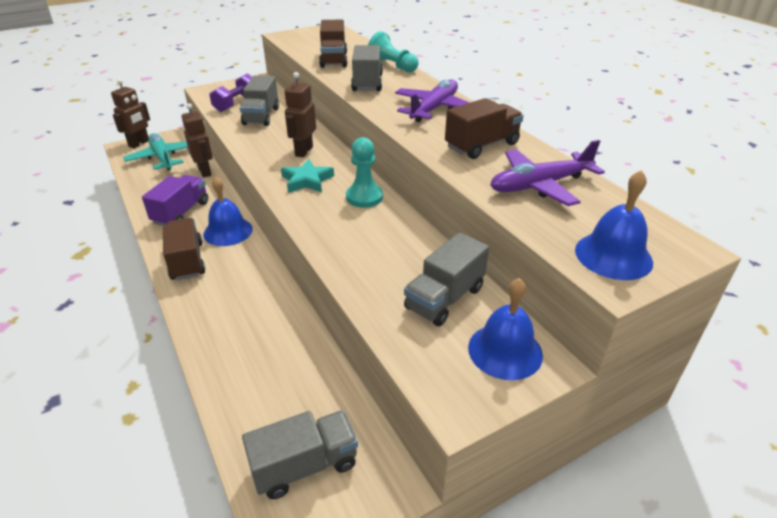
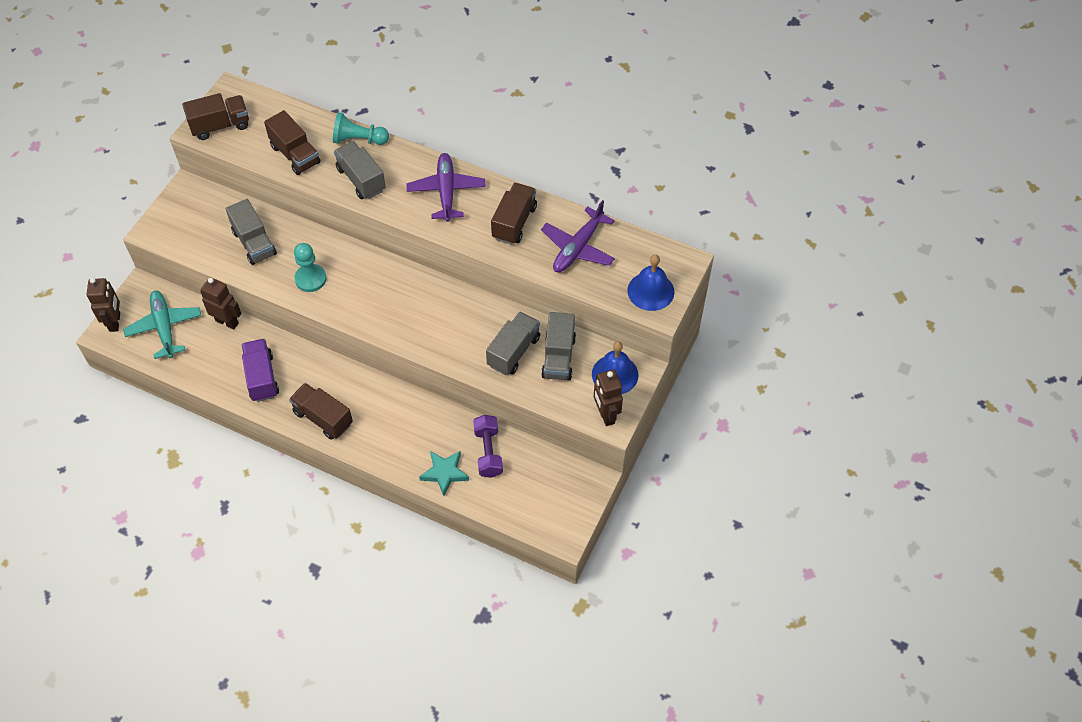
camera: 35 degrees left, 20 degrees up
(162, 158) = (164, 327): turquoise plane -> turquoise plane turned 45 degrees clockwise
(228, 231) = (323, 373): blue bell -> none
(236, 103) = (208, 236): purple dumbbell -> purple dumbbell (488, 452)
(301, 37) = (220, 126): none -> brown truck
(303, 151) = (341, 270): brown robot -> brown robot (606, 415)
(305, 465) = (540, 498): grey truck -> grey truck (513, 351)
(307, 180) = (377, 303): turquoise star -> turquoise star (444, 473)
(364, 197) = (436, 297): turquoise pawn -> turquoise pawn (310, 279)

